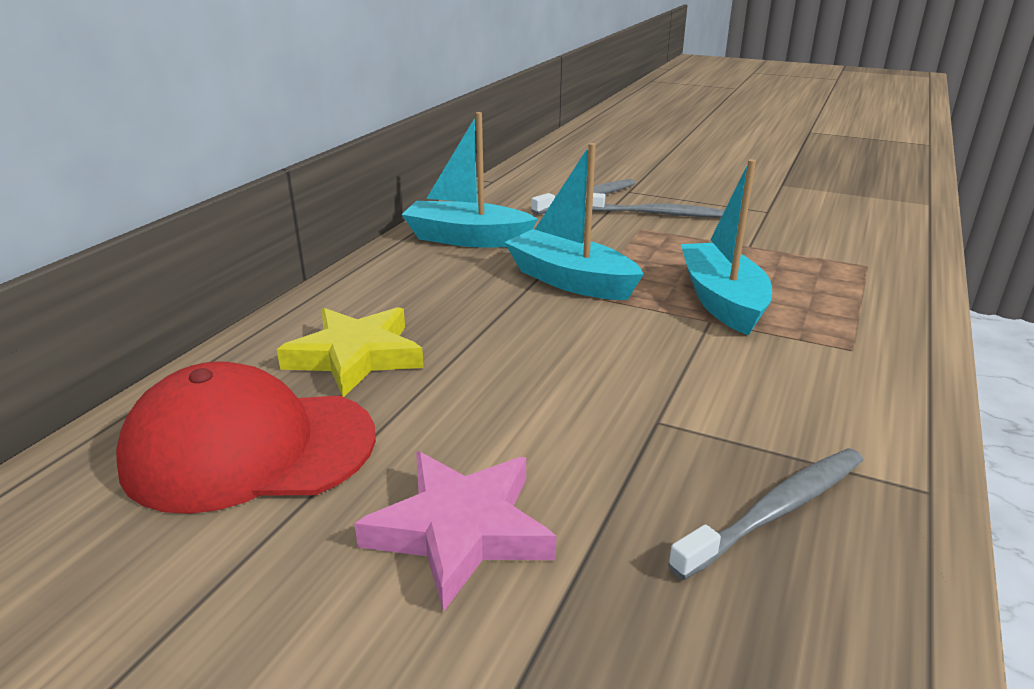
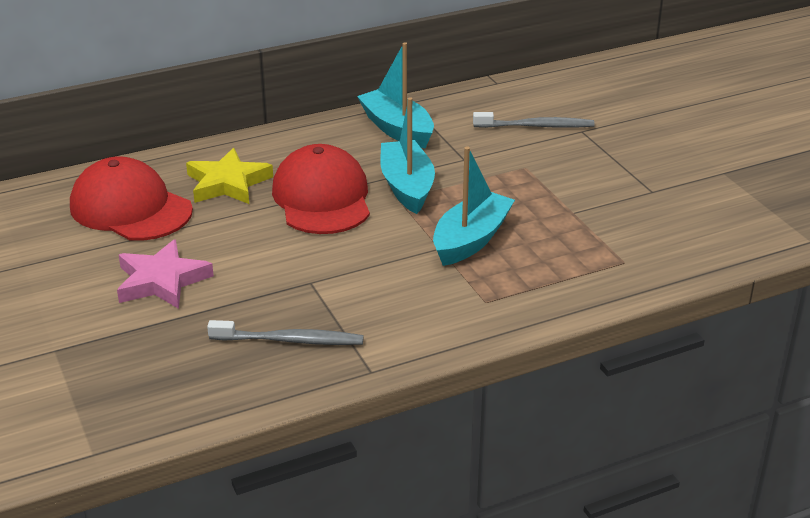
camera: 40 degrees right, 5 degrees up
(502, 325) = (322, 198): none -> red cap
(655, 214) = (560, 159): grey toothbrush -> none

